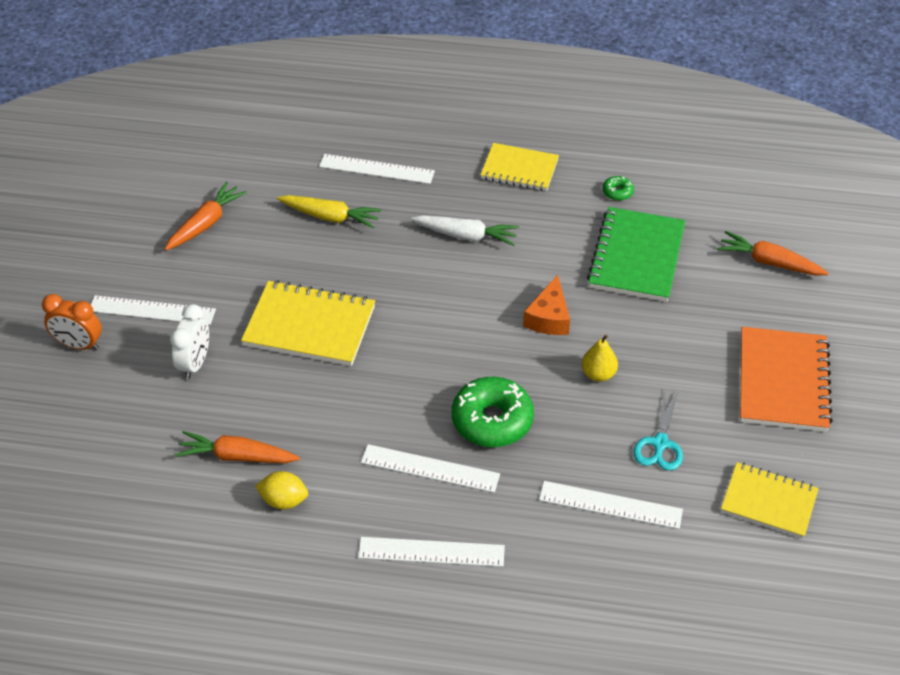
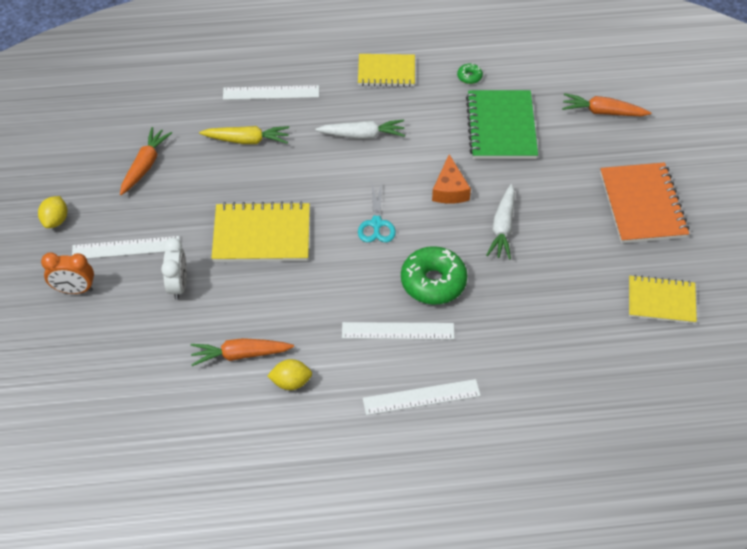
camera: 15 degrees left, 5 degrees up
(86, 265) = (56, 220): none -> yellow lemon
(598, 374) = (502, 228): yellow pear -> white carrot
(610, 505) = (545, 329): white ruler -> none
(660, 443) = (567, 273): turquoise scissors -> turquoise scissors (376, 224)

